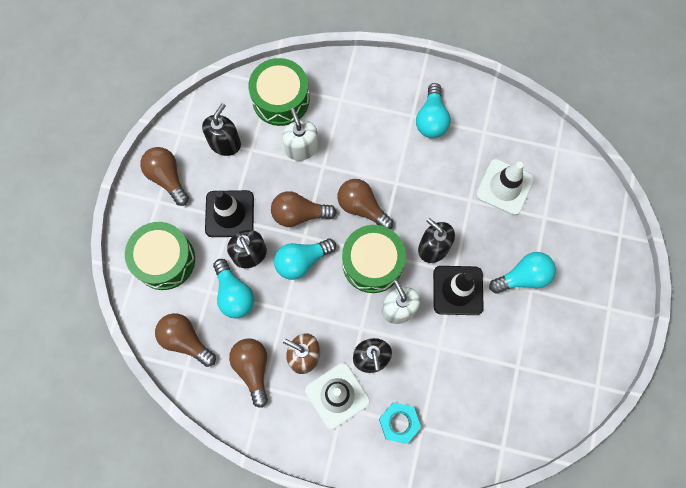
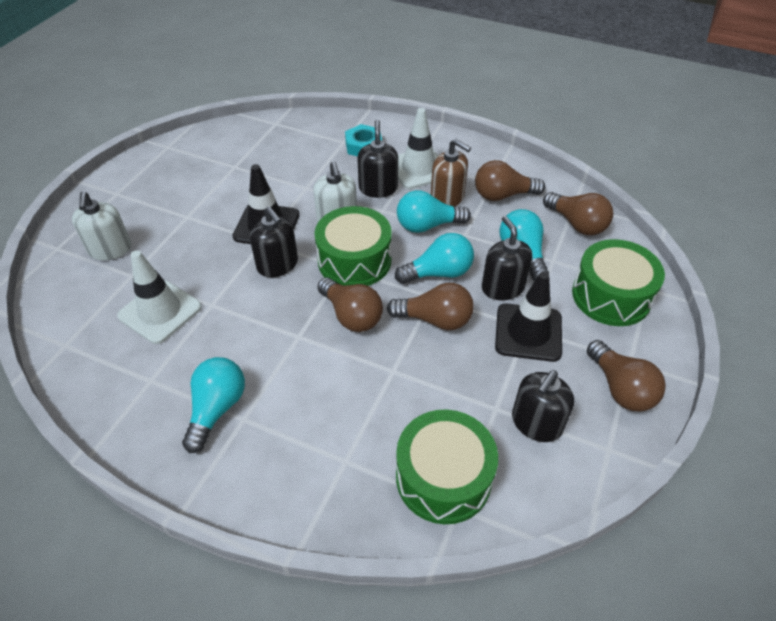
camera: 170 degrees left, 25 degrees down
(253, 369) = (502, 195): brown light bulb -> brown light bulb turned 90 degrees clockwise
(301, 148) = (420, 399): white soap dispenser -> white soap dispenser (110, 249)
(523, 277) = (189, 227): turquoise light bulb -> turquoise light bulb (427, 225)

